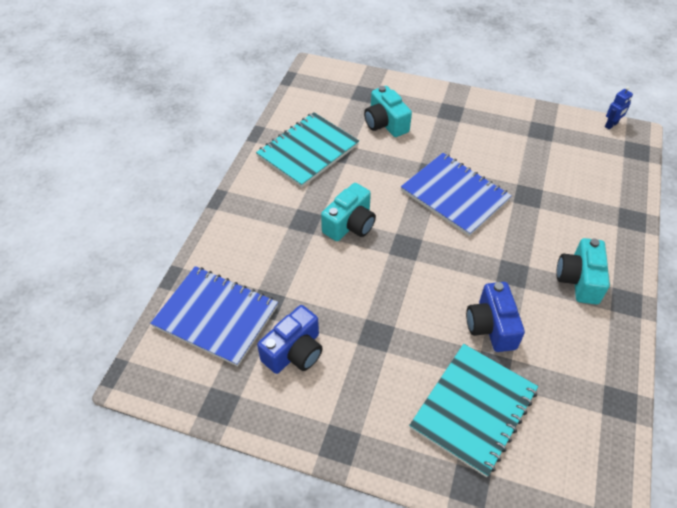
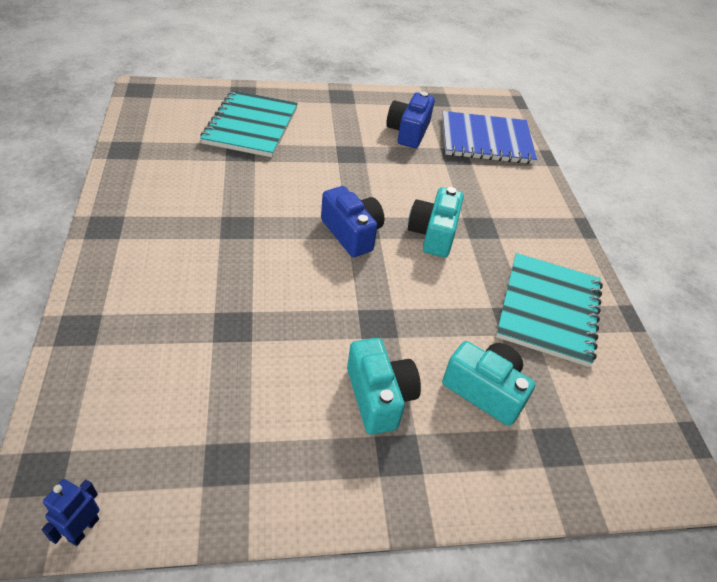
camera: 150 degrees right, 5 degrees down
(455, 195) = (332, 299): blue notebook -> none
(491, 326) = (249, 178): blue camera -> blue camera (352, 233)
(579, 280) = (159, 236): turquoise camera -> turquoise camera (379, 397)

